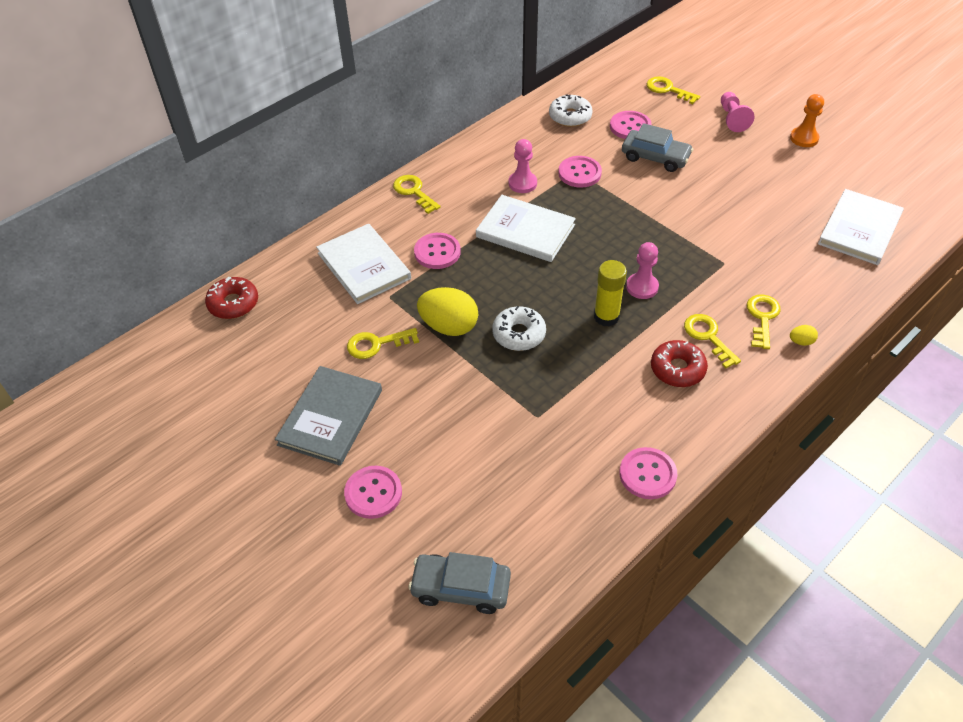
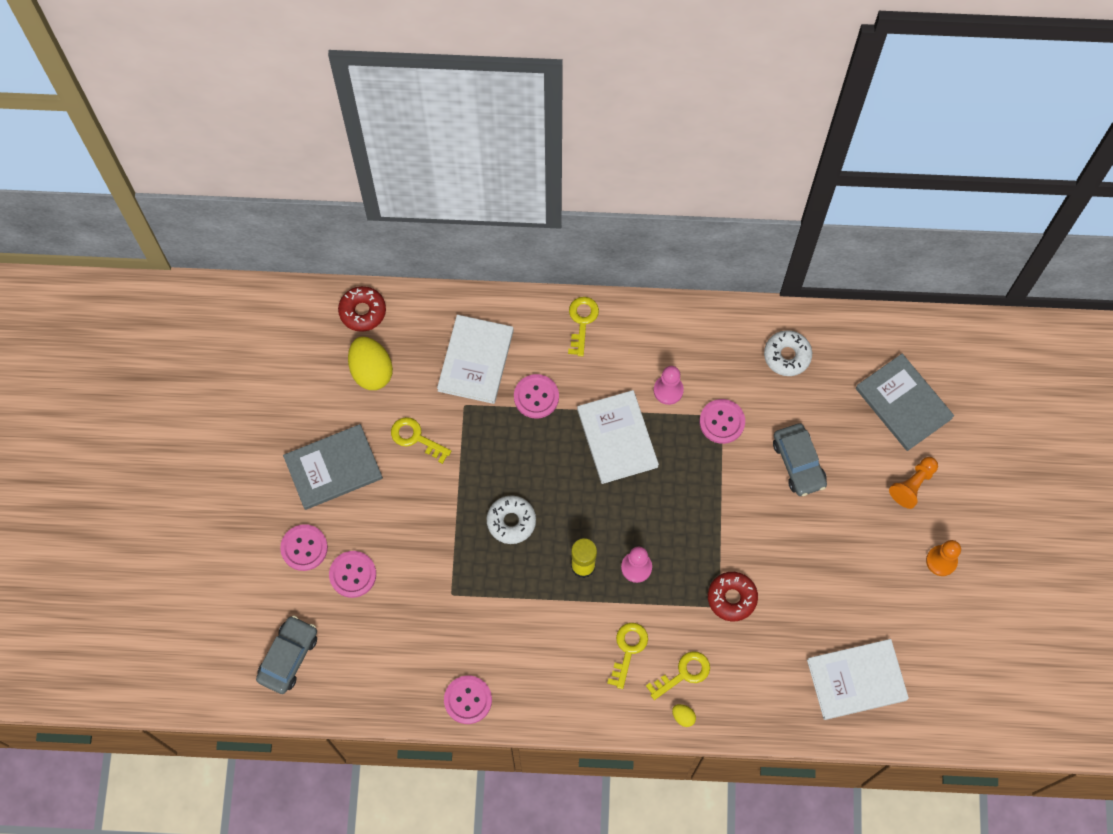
camera: 45 degrees right, 20 degrees up
(449, 326) = (475, 470): yellow egg -> yellow egg (371, 371)
(461, 588) = (288, 657): grey car -> grey car turned 60 degrees clockwise
(630, 127) = (820, 413): pink button -> pink button (353, 574)
(668, 90) = (903, 403): yellow key -> grey book
(677, 369) = (577, 652): red donut -> red donut (732, 598)
(732, 119) = (912, 485): pink pawn -> orange pawn

